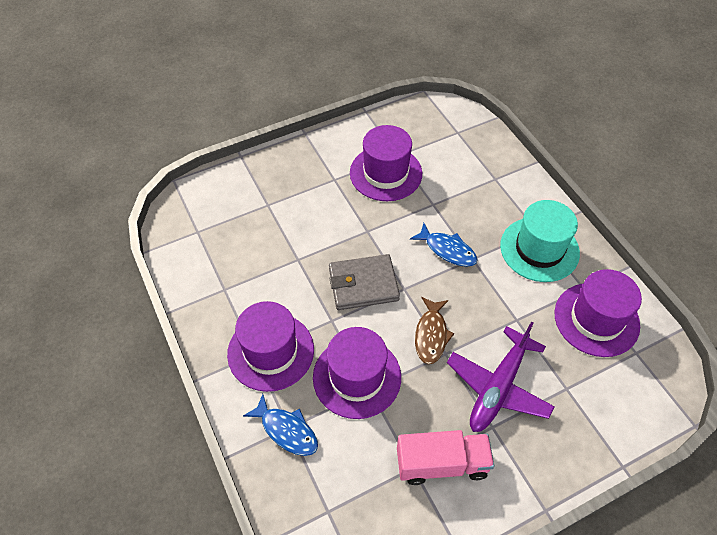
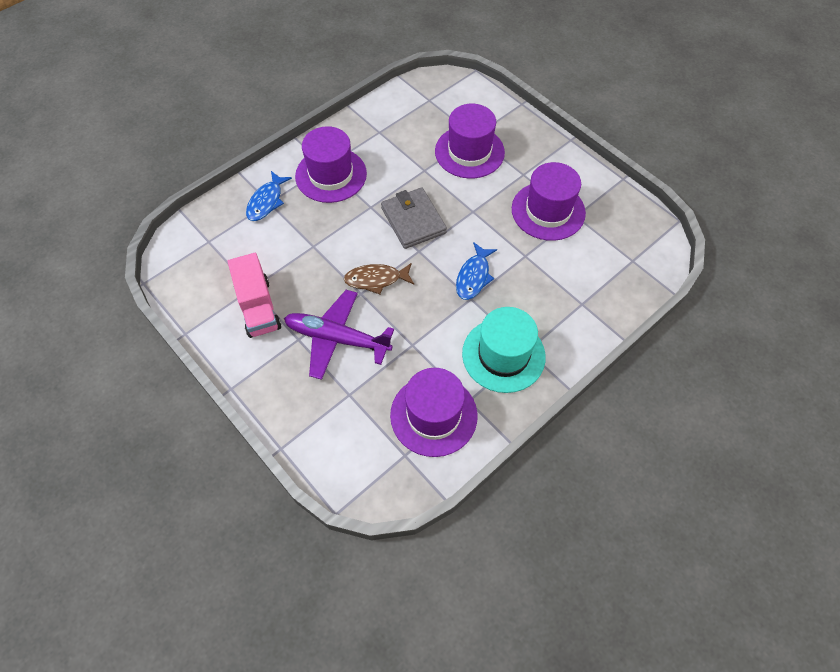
camera: 75 degrees right, 5 degrees up
(357, 377) = (322, 235): purple hat -> purple hat (469, 152)

